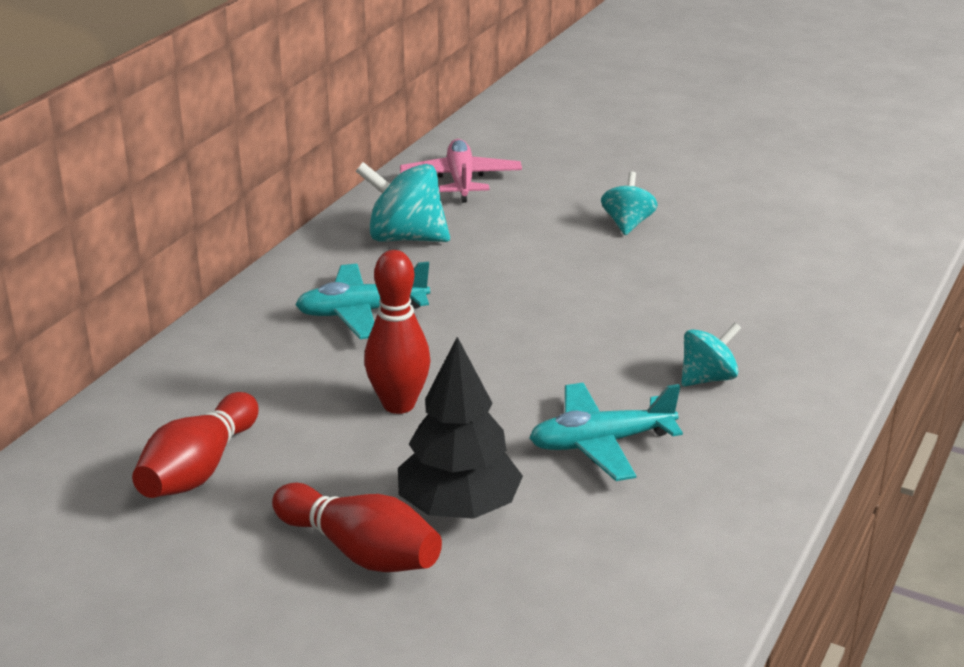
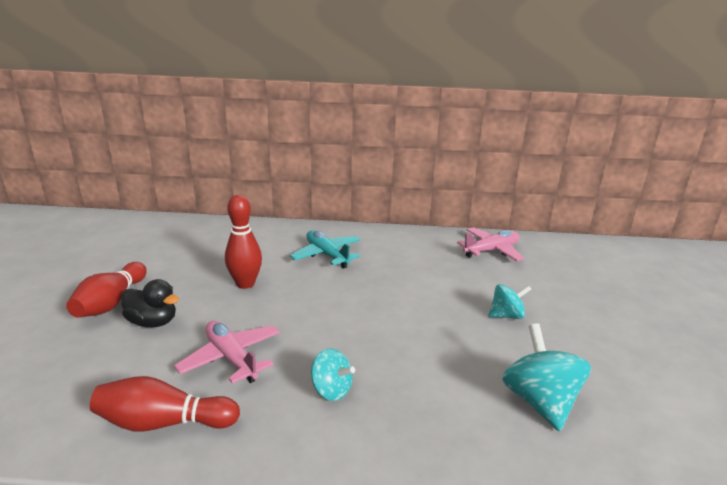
camera: 65 degrees right, 5 degrees down
(199, 469) = (173, 250): red bowling pin -> red bowling pin (164, 423)
(405, 237) = (411, 249): turquoise spinning top -> turquoise spinning top (539, 401)
(458, 508) = (153, 322): black tree -> black duck
(601, 443) = (231, 358): turquoise plane -> pink plane

